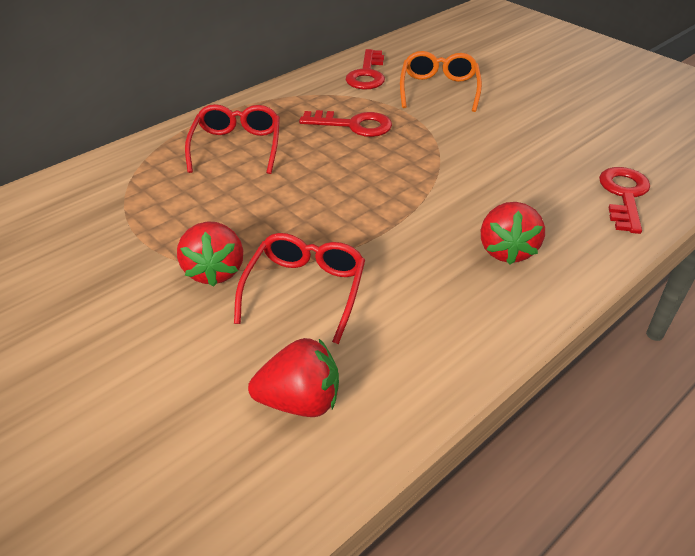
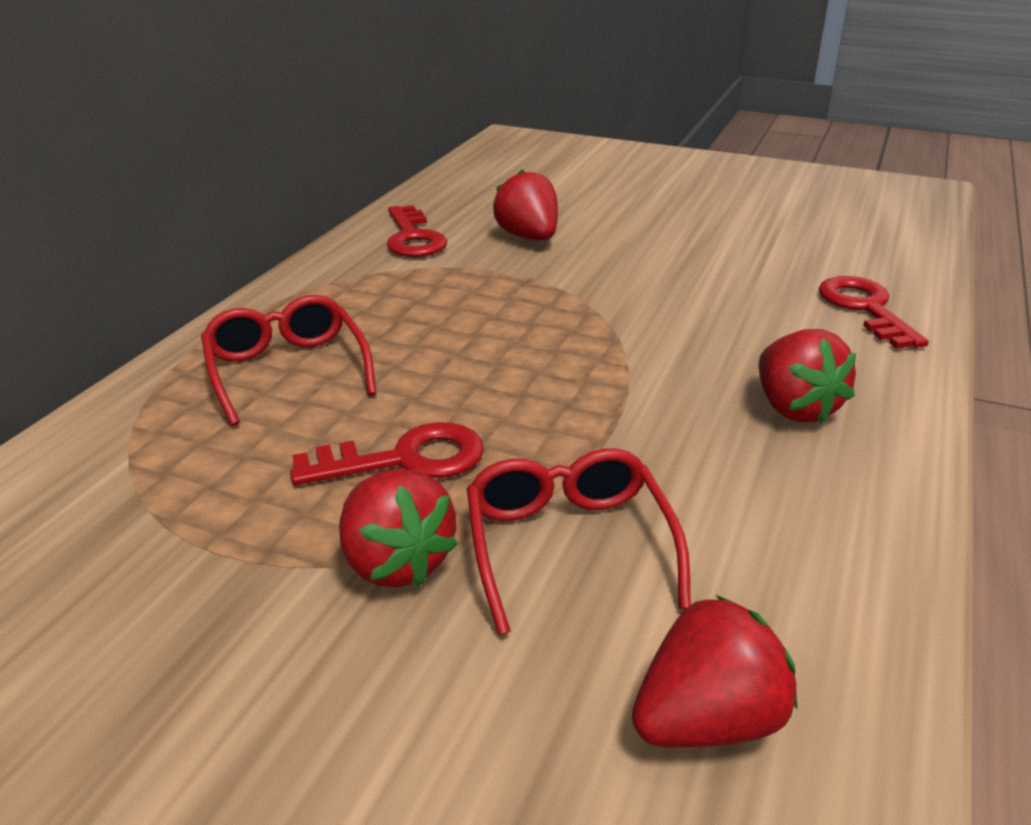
camera: 25 degrees left, 10 degrees down
(353, 125) = (446, 303): red key -> red key (404, 459)
(439, 89) = (528, 237): orange glasses -> red strawberry

